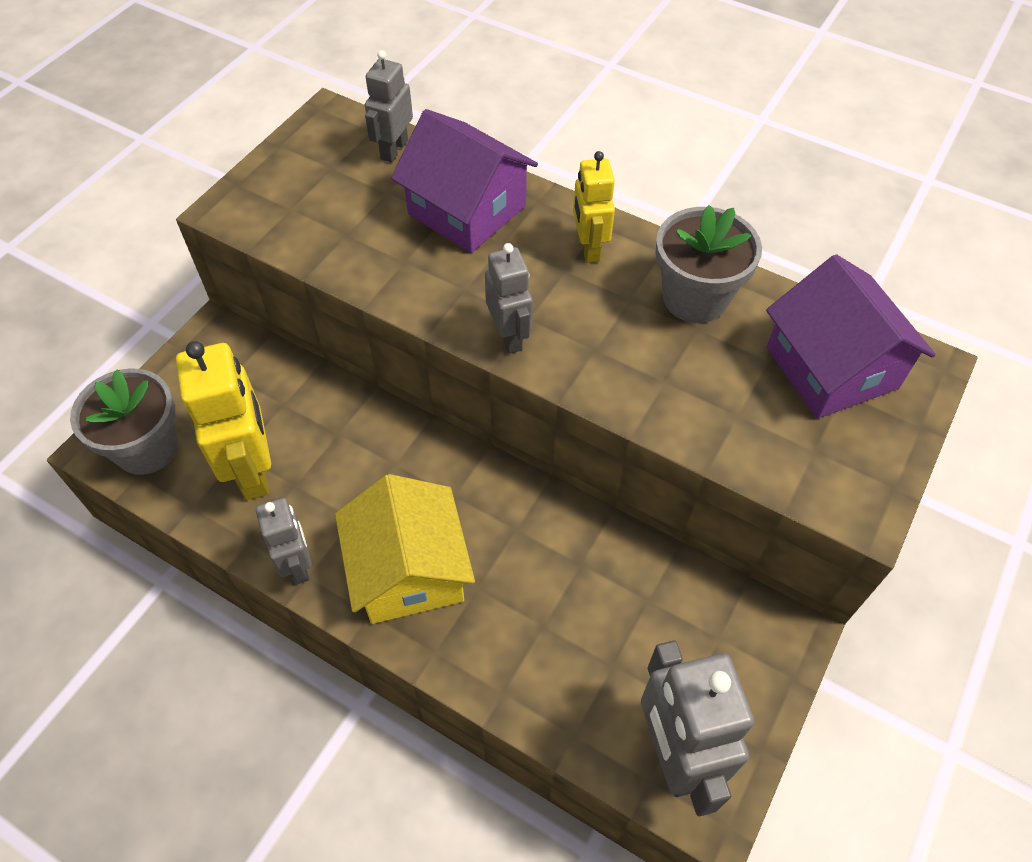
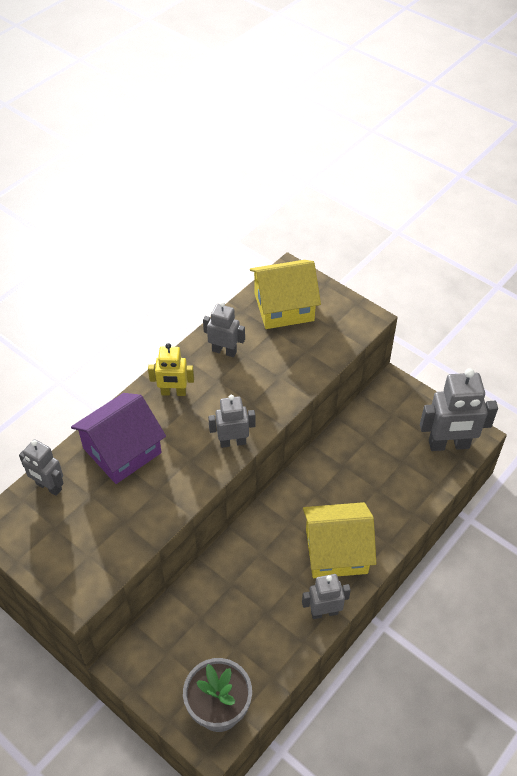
camera: 80 degrees left, 5 degrees down
(253, 469) = (250, 637): yellow robot -> none
(695, 298) = (224, 351): grey flower pot -> grey robot
(831, 367) = (284, 307): purple house -> yellow house

